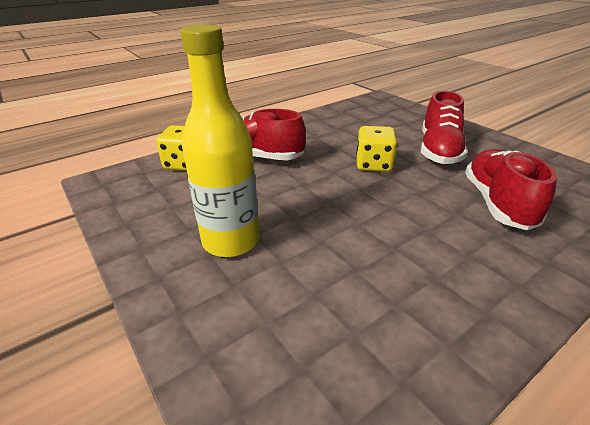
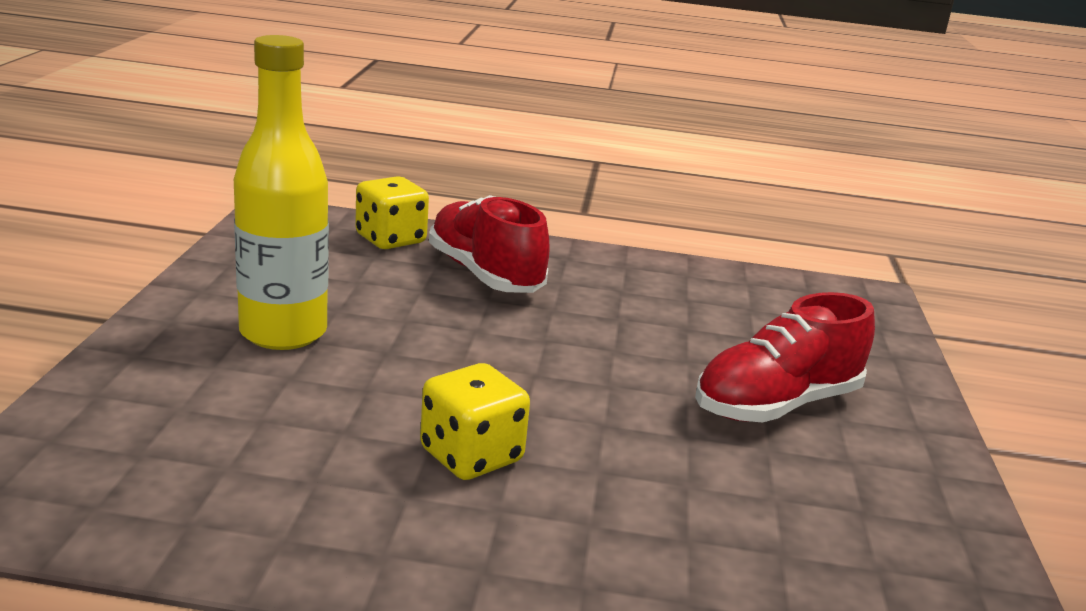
camera: 40 degrees right, 10 degrees down
(373, 165) = (621, 363): yellow dice -> yellow dice (471, 456)
(497, 203) = (691, 503): red shoe -> none

